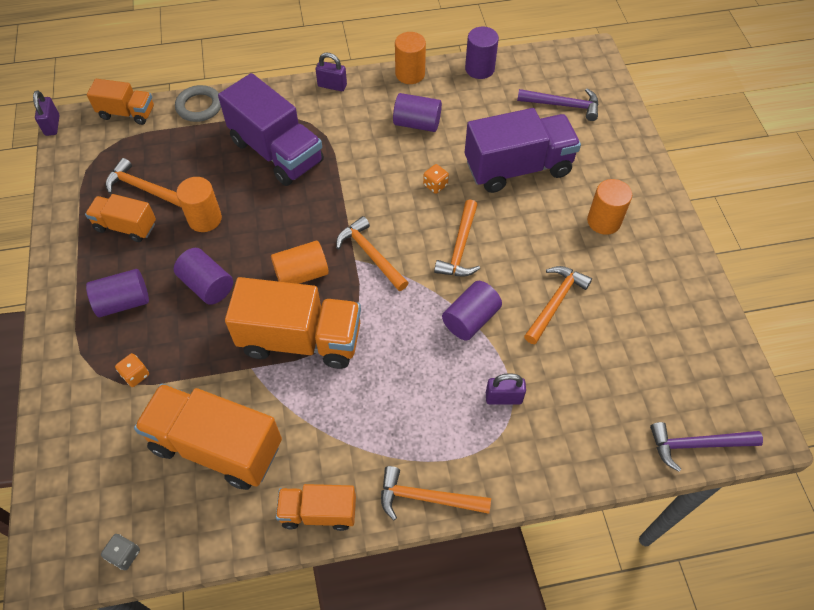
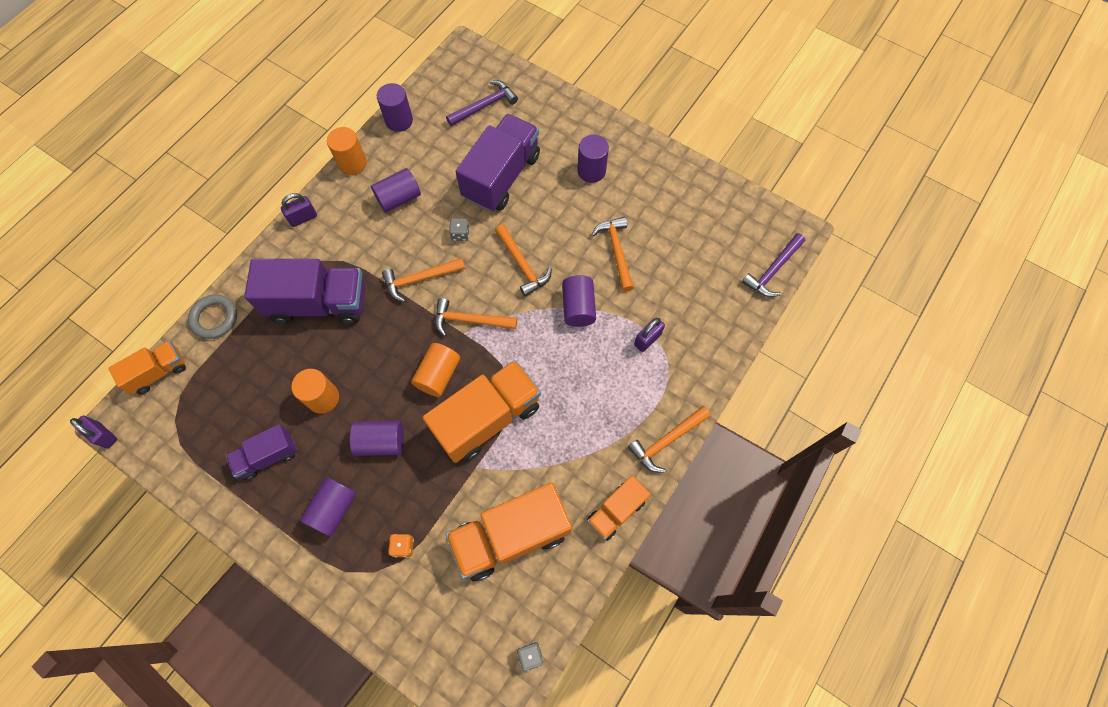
camera: 45 degrees left, 10 degrees up
(126, 226) = (268, 456): orange truck -> purple truck
(143, 188) = (246, 417): orange hammer -> orange hammer (420, 279)
(435, 185) = (460, 234): orange dice -> grey dice
(603, 221) = (591, 171): orange cylinder -> purple cylinder

